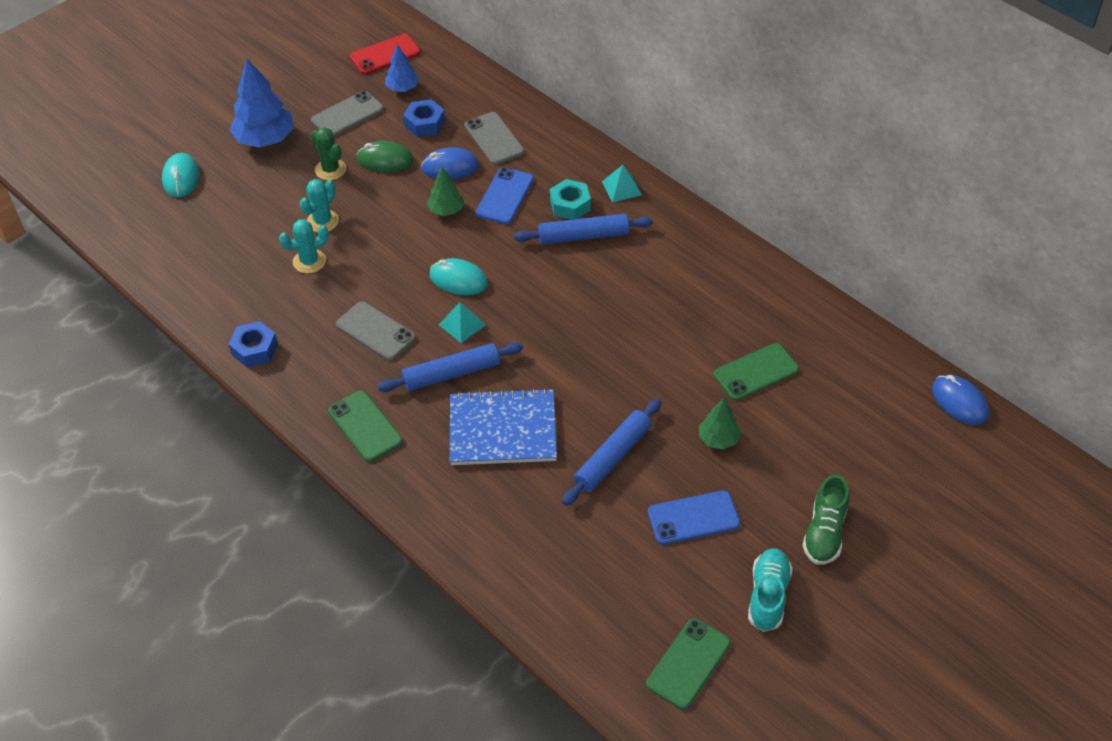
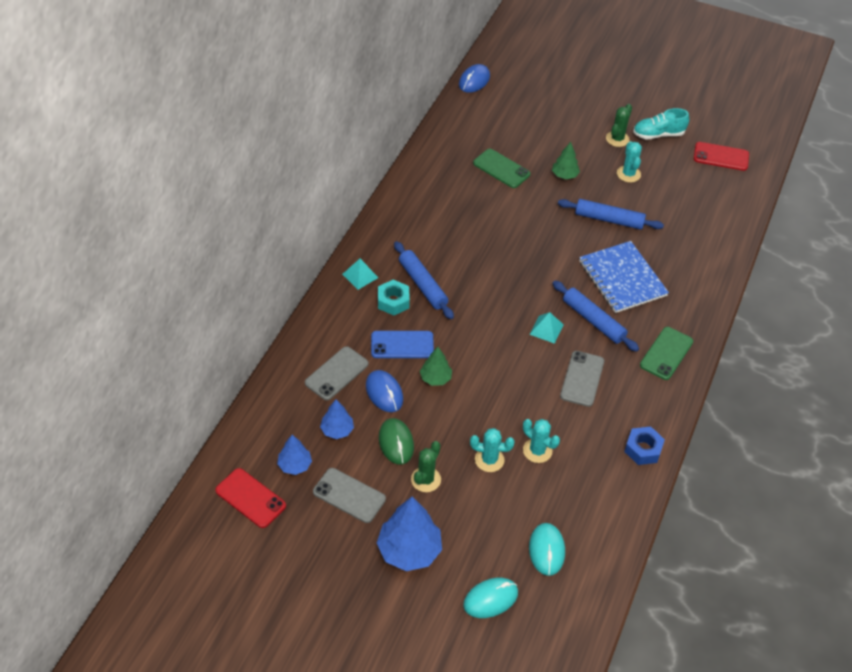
camera: 115 degrees left, 0 degrees up
(424, 124) = (337, 430): blue nut -> blue tree
(458, 280) = (505, 345): turquoise mouse -> turquoise mouse (547, 550)
(688, 663) = (721, 157): green phone -> red phone
(693, 518) = (628, 174): blue phone -> turquoise cactus
(774, 535) = (617, 139): none -> green cactus
(824, 532) = (602, 120): green shoe -> none

